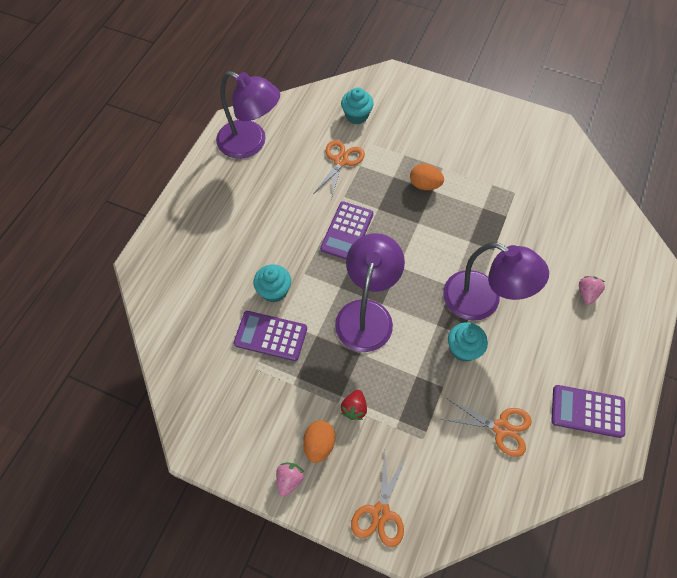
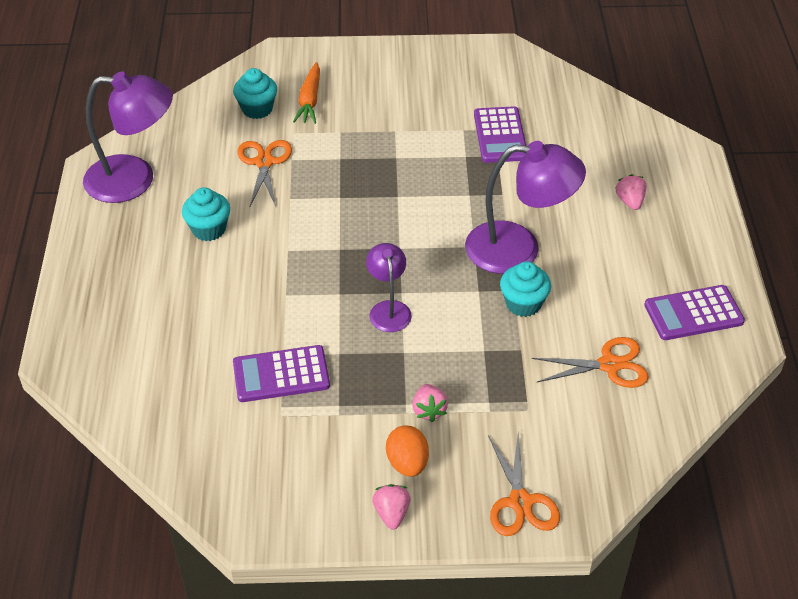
camera: 25 degrees left, 15 degrees down
(274, 291) = (258, 326): turquoise cupcake -> turquoise cupcake (209, 229)
(347, 231) = (315, 233): purple calculator -> purple calculator (500, 135)
(354, 408) = (429, 410): red strawberry -> pink strawberry
(367, 314) = (388, 309): purple lamp -> purple lamp, size x0.55
(395, 121) = (309, 100): none -> orange carrot
(424, 185) = (383, 155): orange egg -> none

